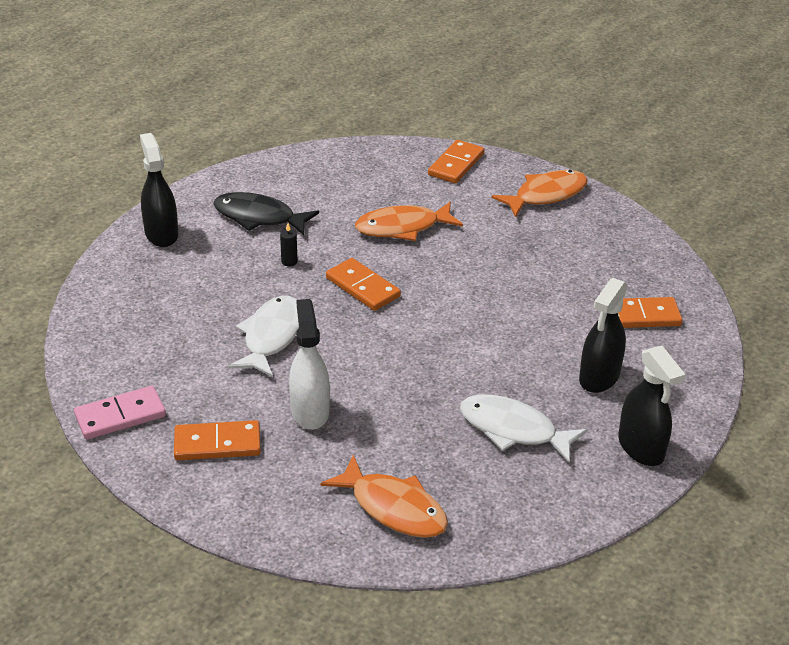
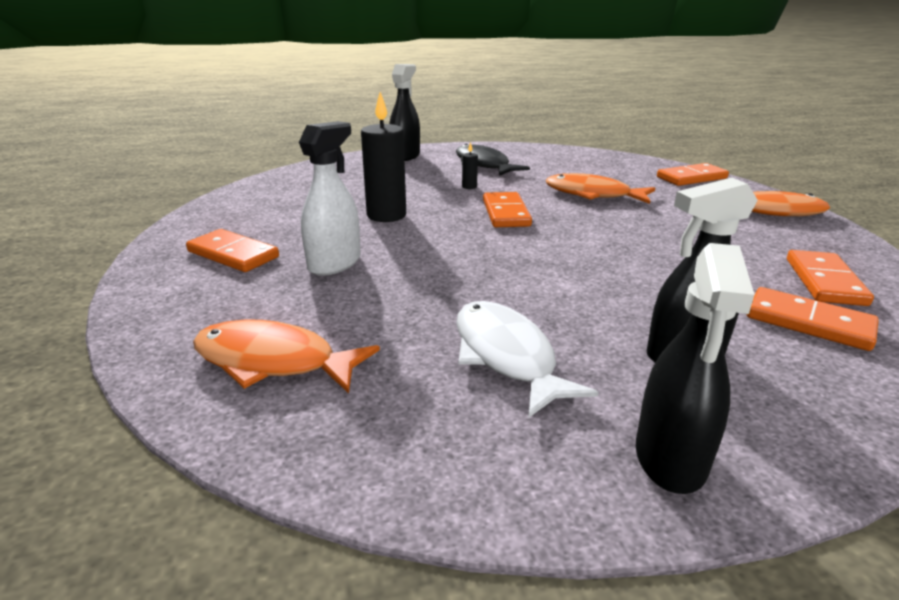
camera: 40 degrees right, 10 degrees down
(120, 416) = (210, 218): pink domino -> none
(271, 337) = (386, 215): white fish -> black candle
(393, 508) = (273, 362): orange fish -> orange fish turned 120 degrees clockwise
(627, 270) = (825, 281): none -> orange domino

